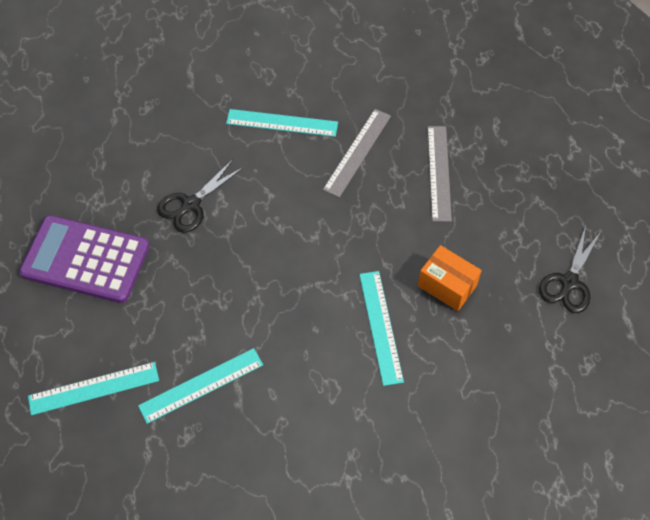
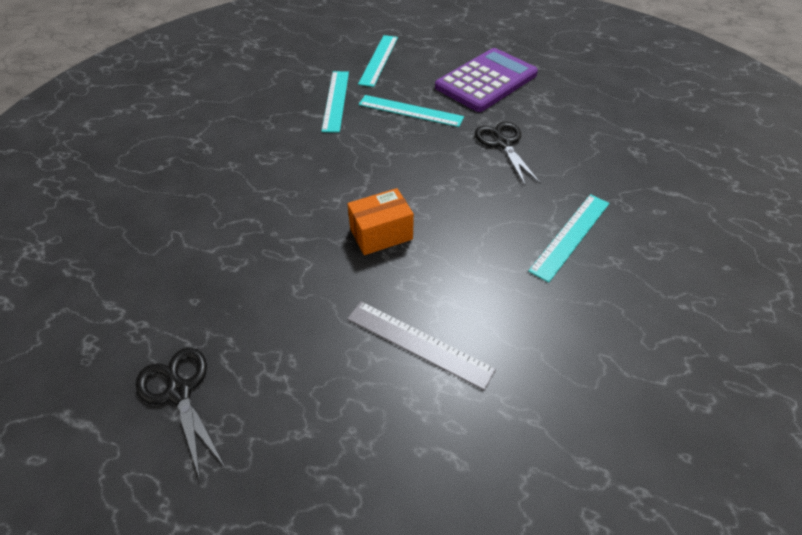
camera: 120 degrees right, 10 degrees down
(357, 152) = (495, 280): grey ruler -> none
(381, 327) = (287, 208): turquoise ruler -> turquoise ruler (410, 111)
(447, 286) = (280, 275): orange box -> orange box (381, 234)

